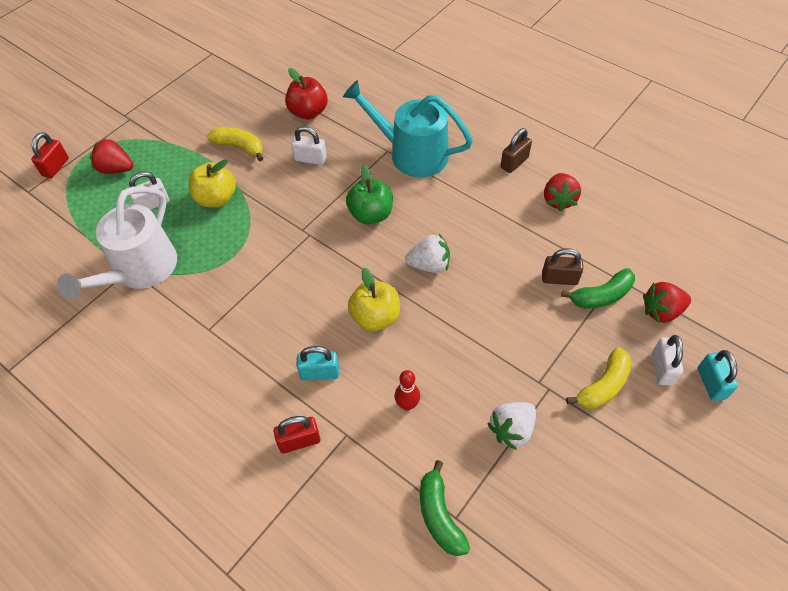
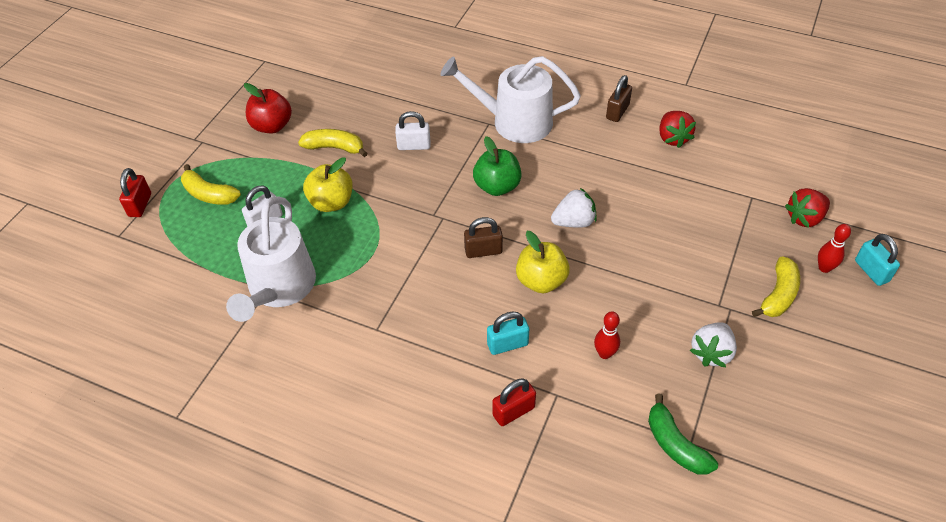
camera: 15 degrees left, 5 degrees down
(116, 169) = (209, 194): red strawberry -> yellow banana
(308, 112) = (392, 101): red apple -> red apple (272, 126)
(412, 154) = (514, 122): turquoise watering can -> white watering can
(559, 279) = (701, 209): brown padlock -> brown padlock (483, 251)
(601, 296) = (745, 216): green banana -> none
(662, 368) = (824, 268): white padlock -> red bowling pin

